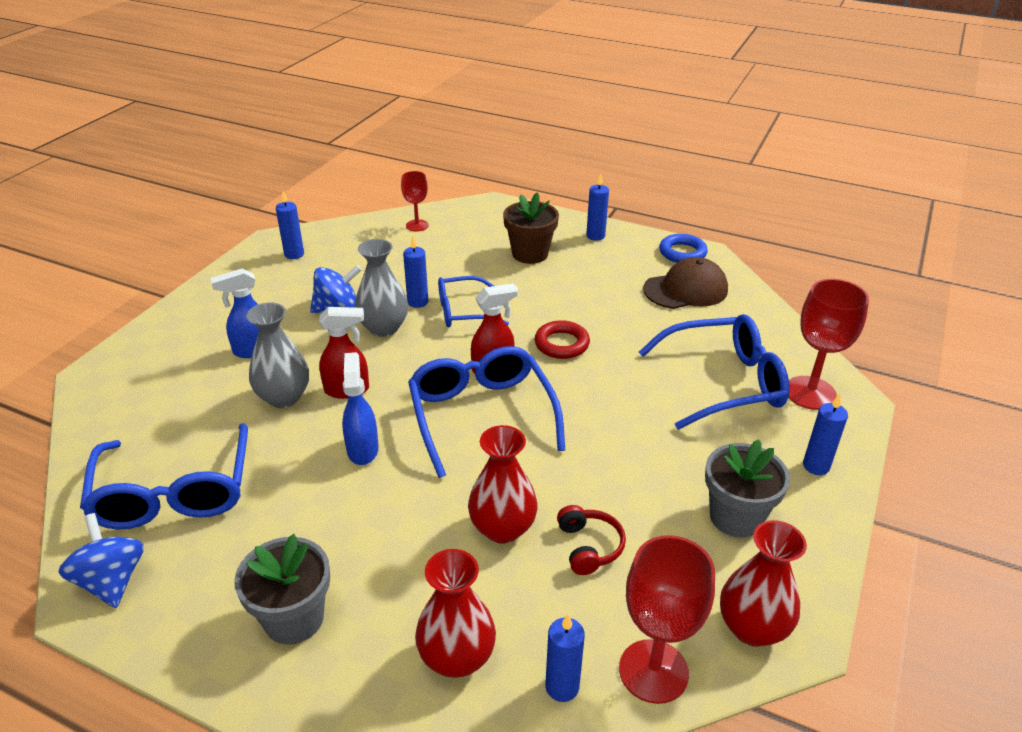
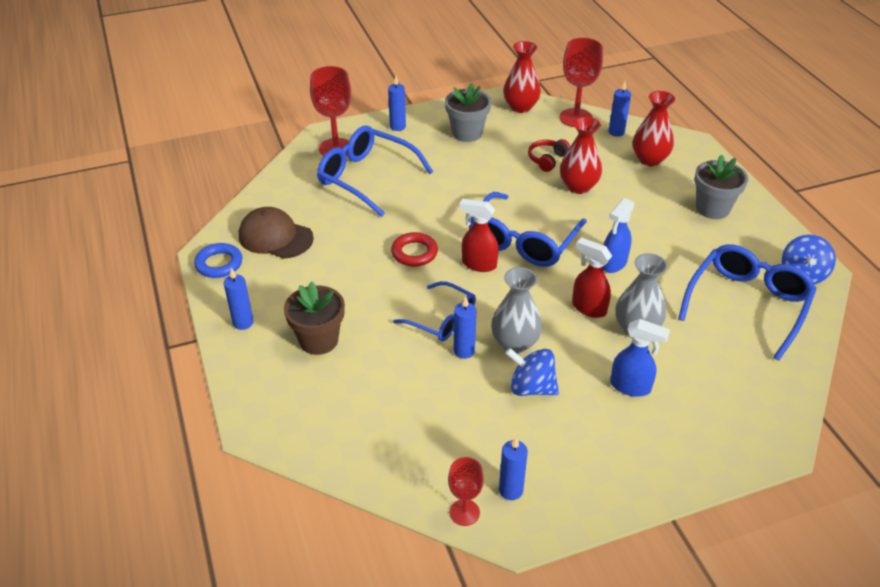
camera: 135 degrees left, 5 degrees up
(417, 225) = (358, 448): red goblet -> red goblet (464, 512)

